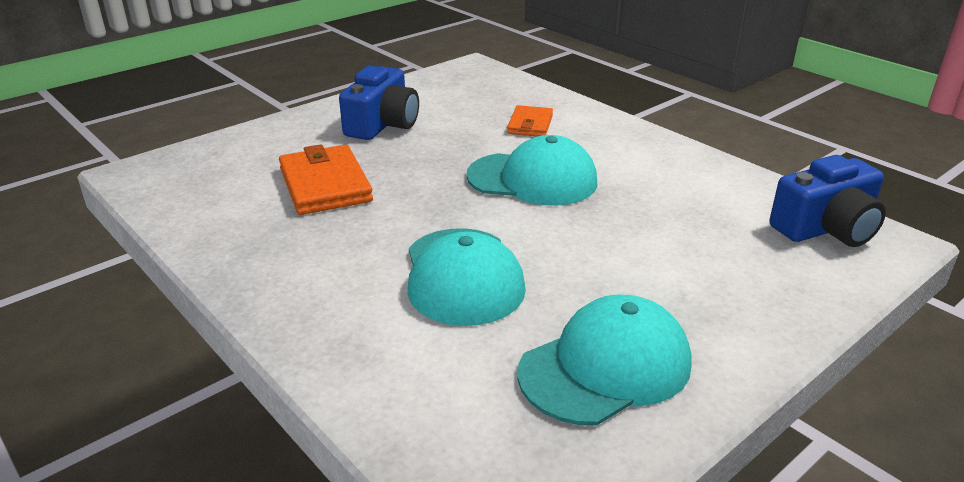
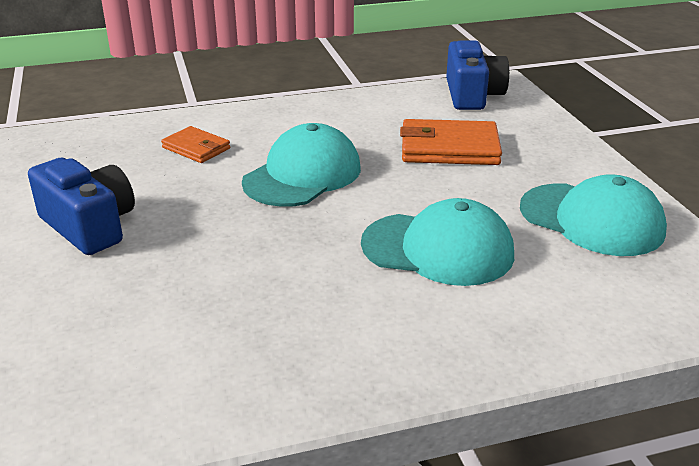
camera: 65 degrees left, 0 degrees up
(325, 185) = (195, 292): orange wallet -> orange wallet (449, 148)
(605, 367) = (591, 220): turquoise cap -> turquoise cap turned 135 degrees clockwise

